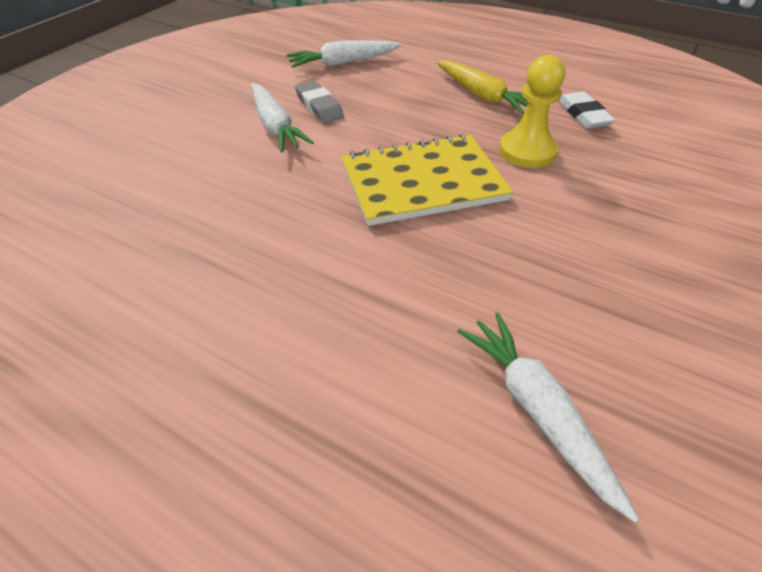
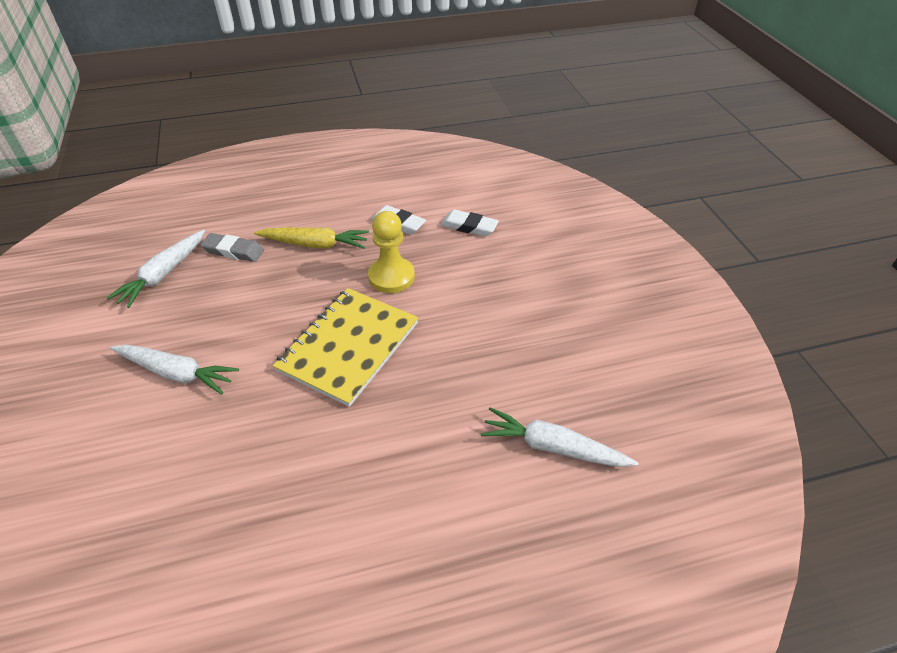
camera: 45 degrees left, 0 degrees up
(319, 106) = (193, 331): grey eraser -> grey eraser (233, 251)
(664, 151) = (469, 226): none -> white eraser

